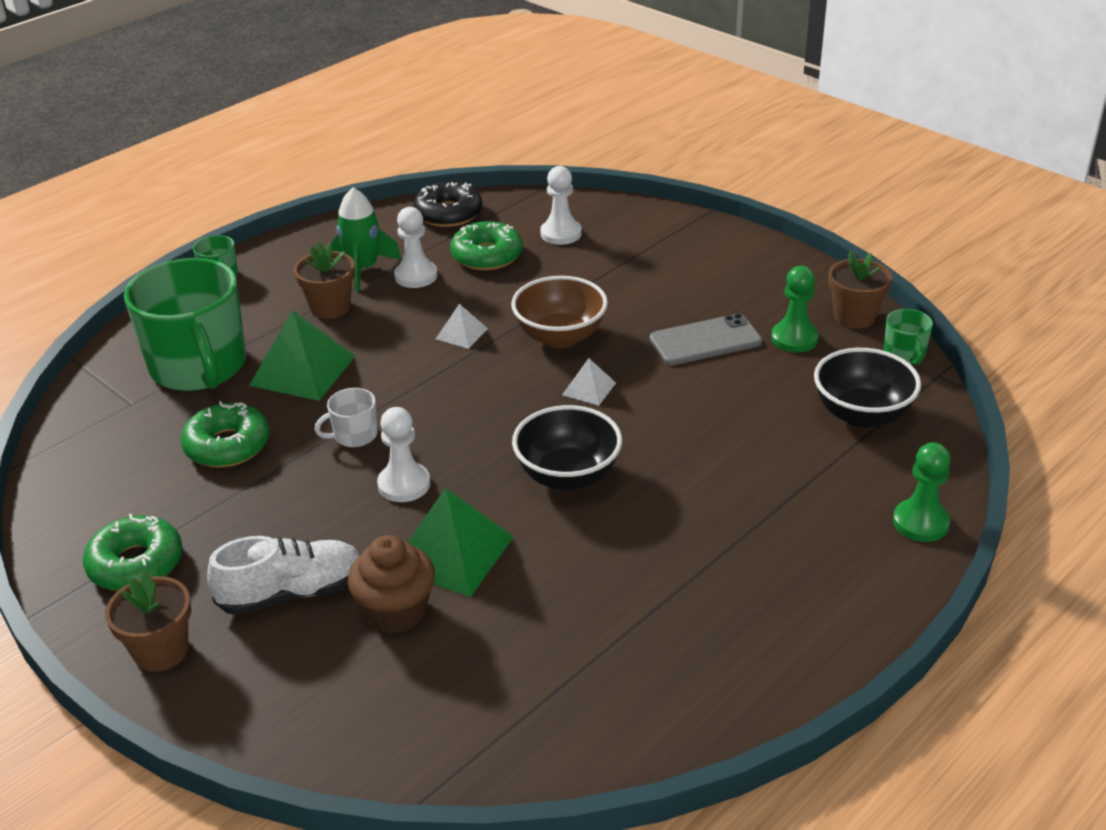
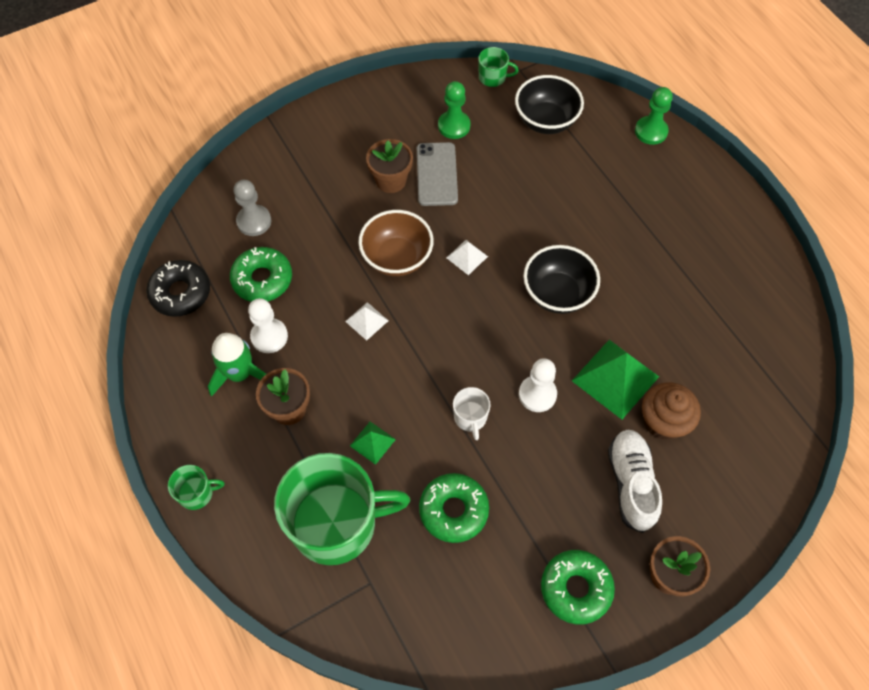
camera: 75 degrees left, 25 degrees up
(303, 370) = (372, 442): green pyramid -> green pyramid, size x0.51
(561, 234) = (254, 221): white pawn -> grey pawn
(854, 317) = (442, 86): brown flower pot -> brown flower pot (391, 180)

